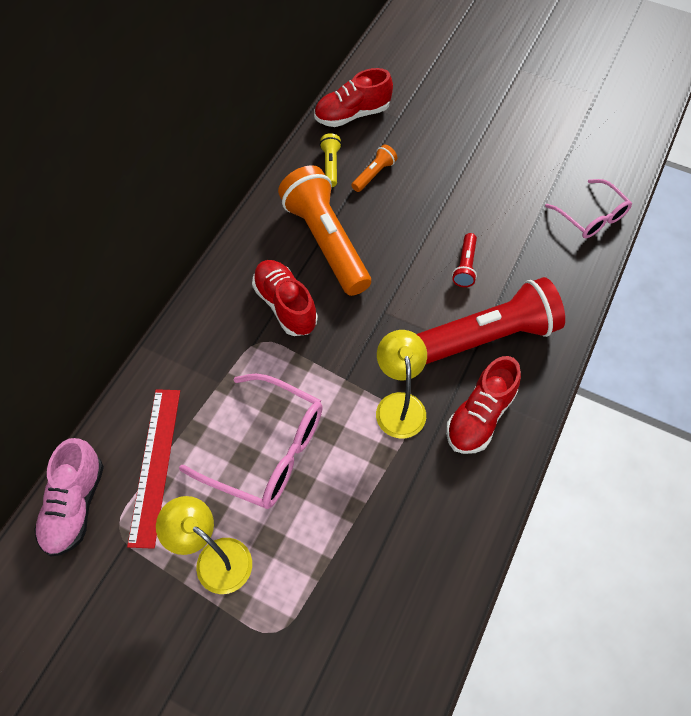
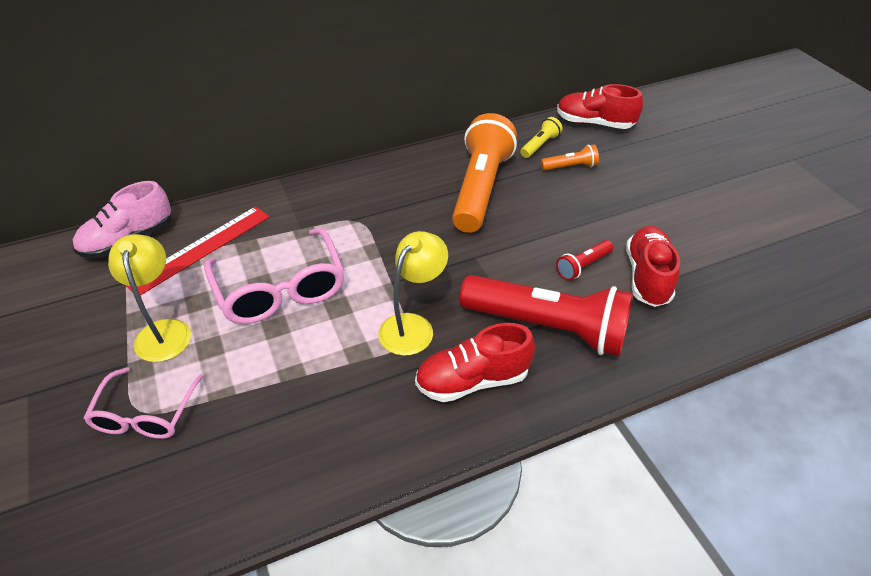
camera: 40 degrees right, 15 degrees down
(285, 305) = (402, 210): red shoe -> red shoe (647, 277)
(591, 217) = (757, 298): pink glasses -> pink glasses (145, 414)

